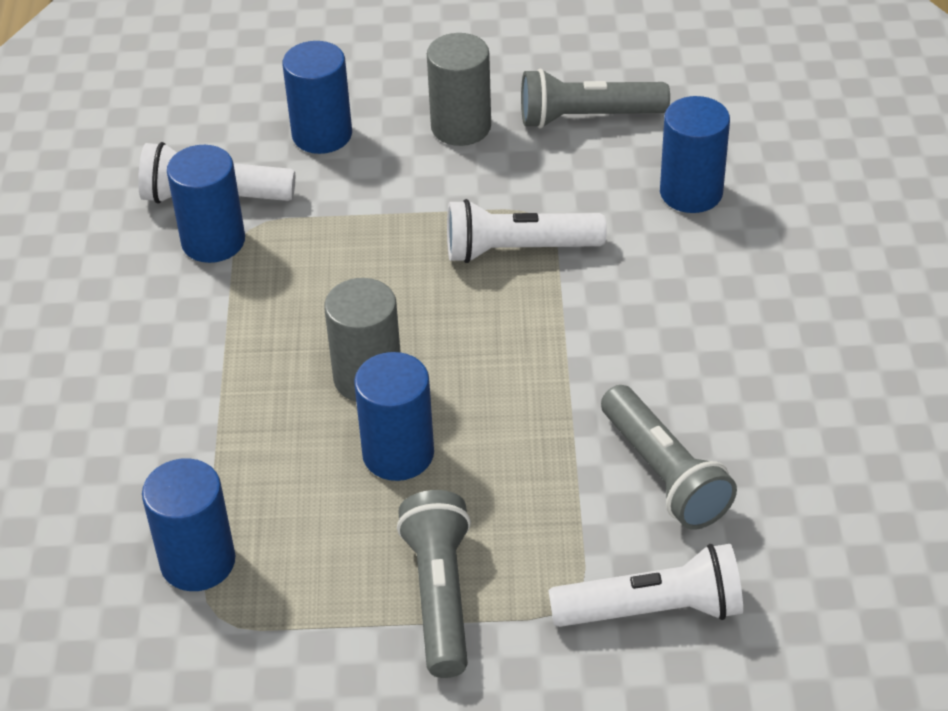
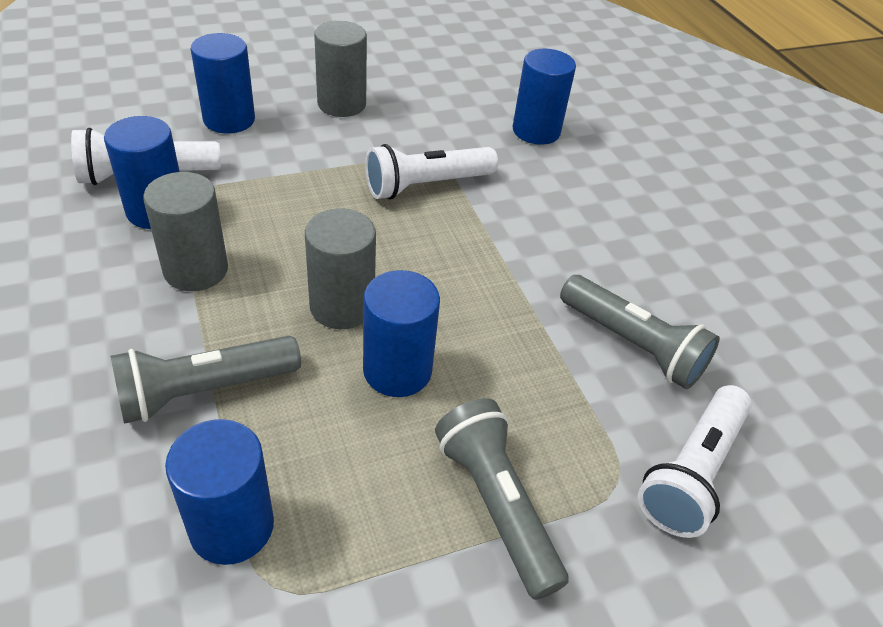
camera: 25 degrees left, 0 degrees up
(234, 315) = (196, 270): none -> grey cylinder
(587, 117) = (435, 89): grey flashlight -> grey flashlight (204, 390)
(653, 610) = (692, 472): white flashlight -> white flashlight turned 150 degrees clockwise

